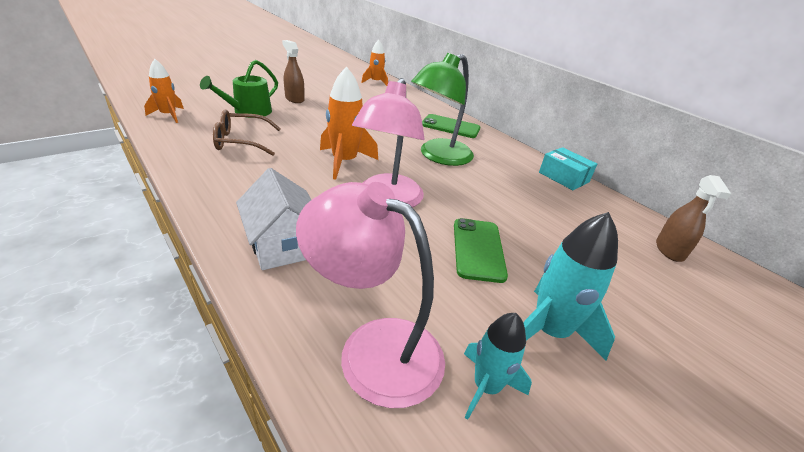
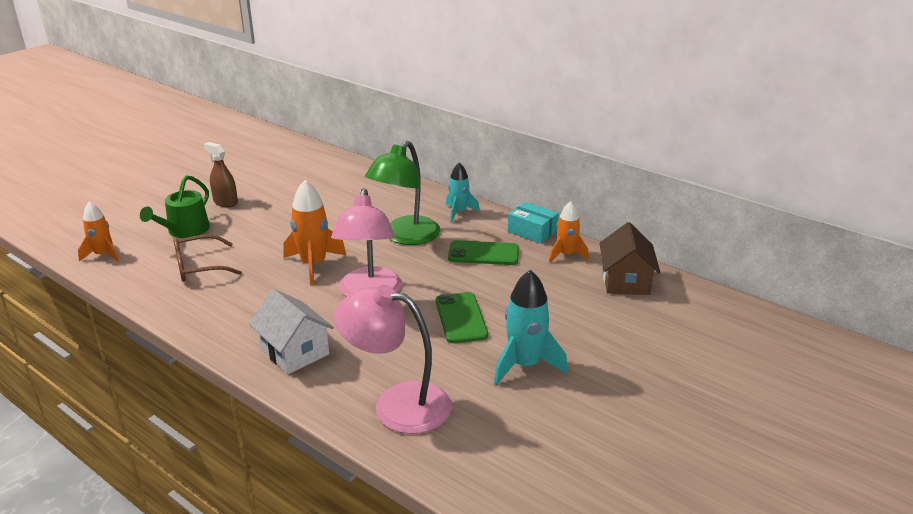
camera: 10 degrees left, 5 degrees down
(376, 82) = (307, 156): orange rocket -> orange rocket (566, 254)
(450, 127) = (409, 198): green phone -> green phone (483, 253)
(486, 387) = (482, 408): turquoise rocket -> turquoise rocket (459, 212)
(669, 250) = (625, 281): brown spray bottle -> brown house

